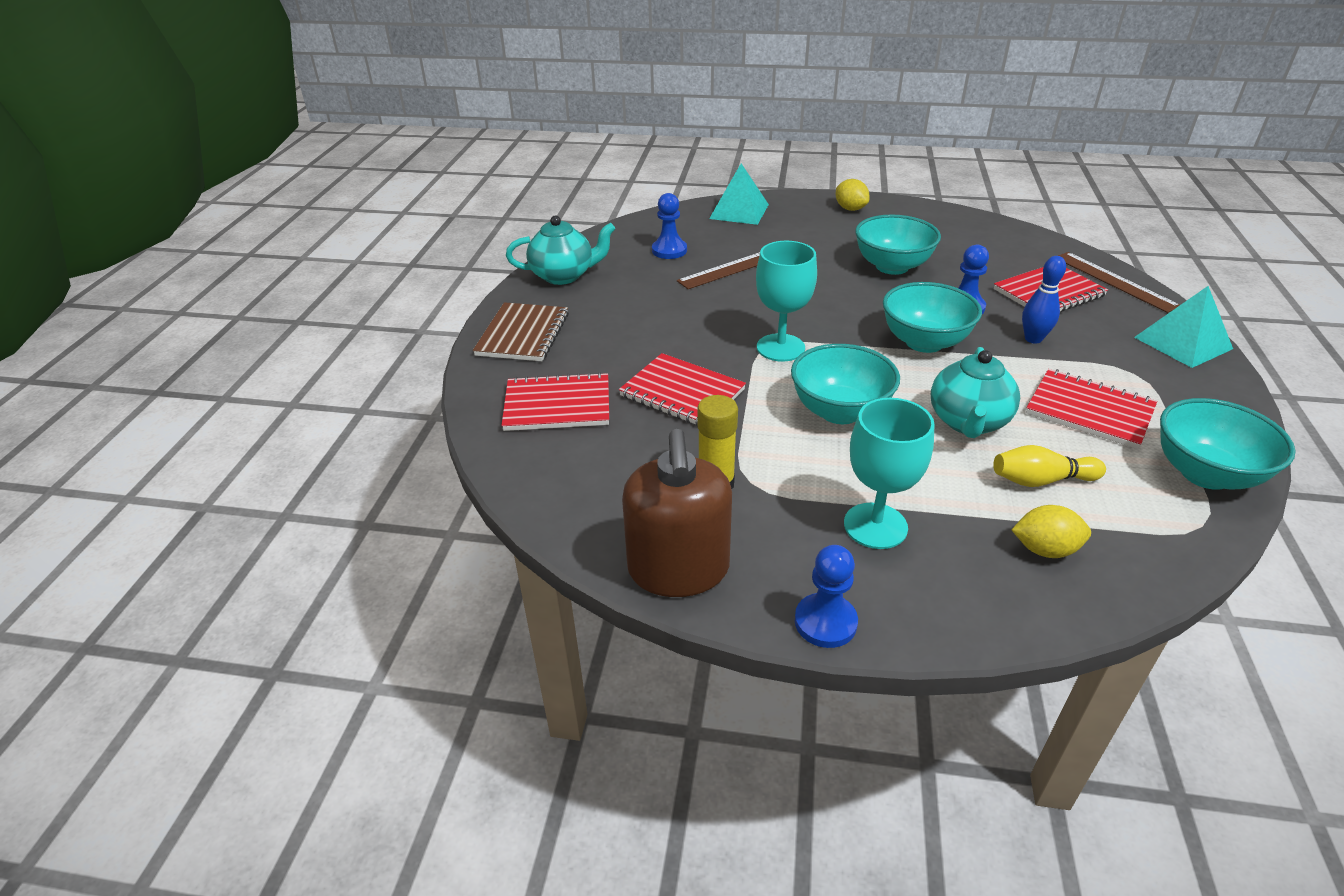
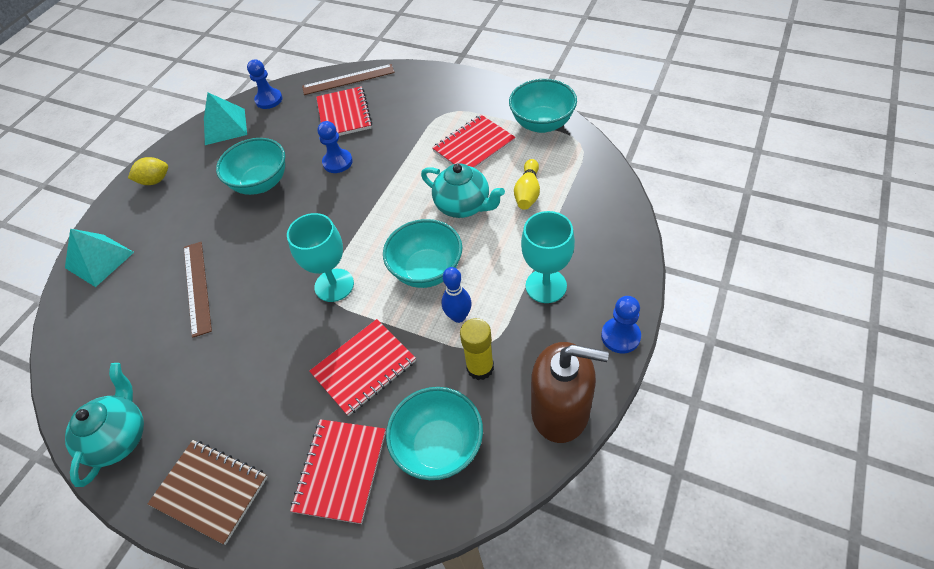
camera: 70 degrees left, 15 degrees up
(669, 250) = (133, 332): blue pawn -> blue pawn (269, 100)
(924, 342) = (368, 198): turquoise bowl -> turquoise bowl (439, 447)
(1033, 339) = (391, 142): blue bowling pin -> blue bowling pin (458, 316)
(1044, 549) = (583, 213): yellow lemon -> none
(1182, 343) = (427, 80): turquoise pyramid -> turquoise pyramid (225, 126)

